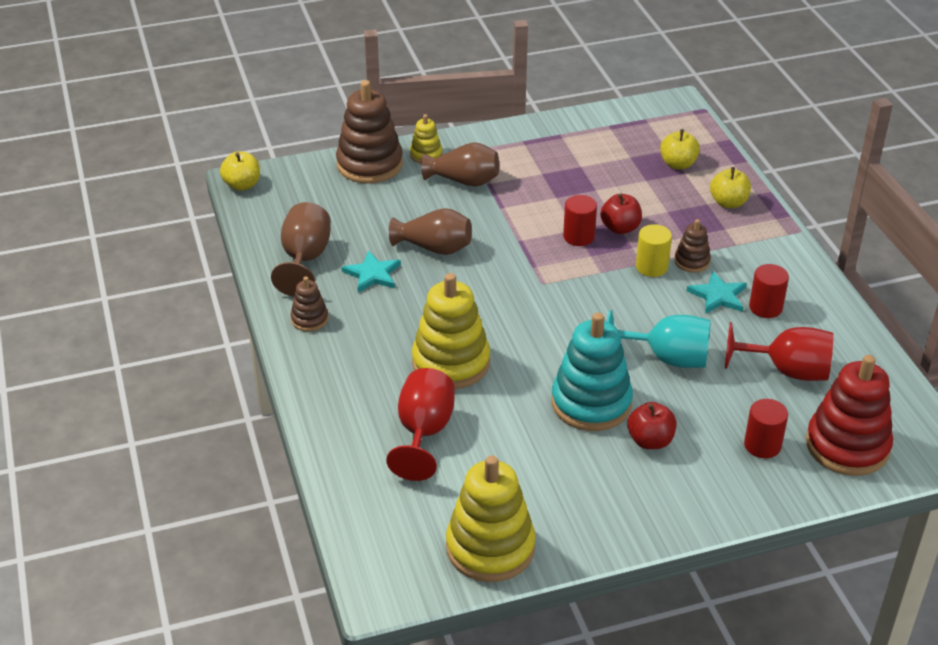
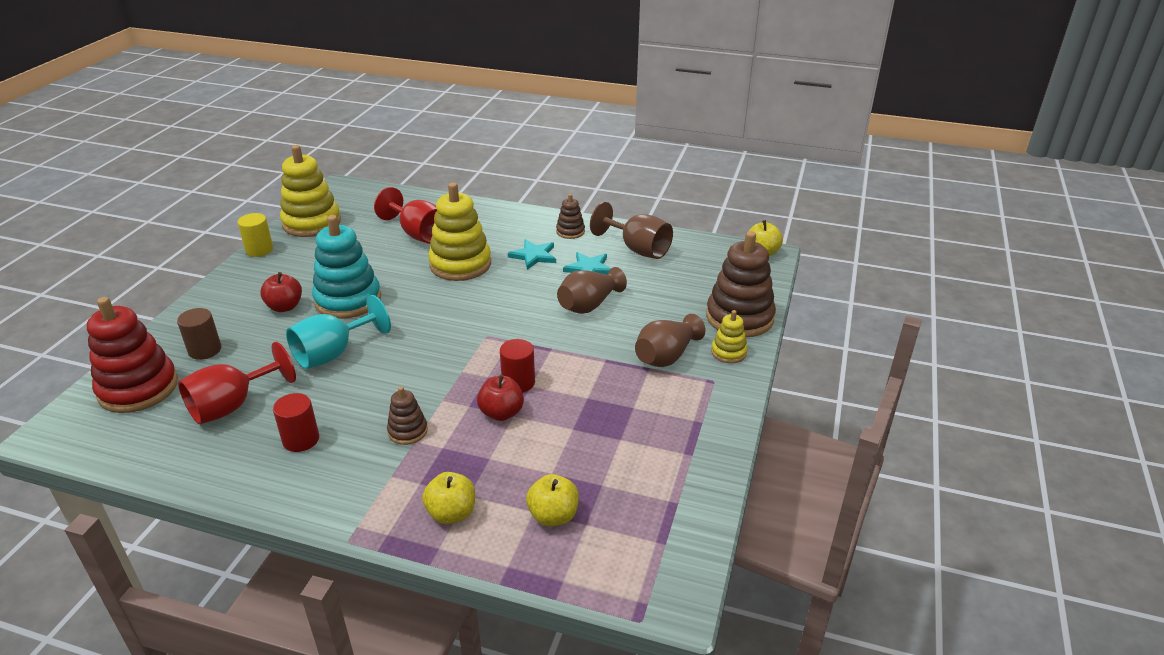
camera: 125 degrees right, 5 degrees down
(651, 267) = (431, 402): yellow cylinder -> yellow cylinder (259, 250)
(718, 295) = (351, 420): turquoise star -> turquoise star (534, 256)
(762, 445) = (205, 350): red cylinder -> brown cylinder

